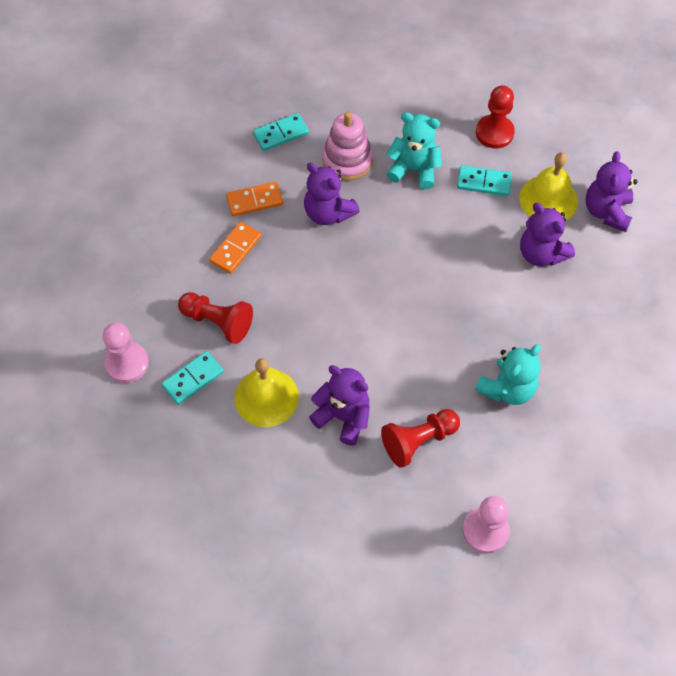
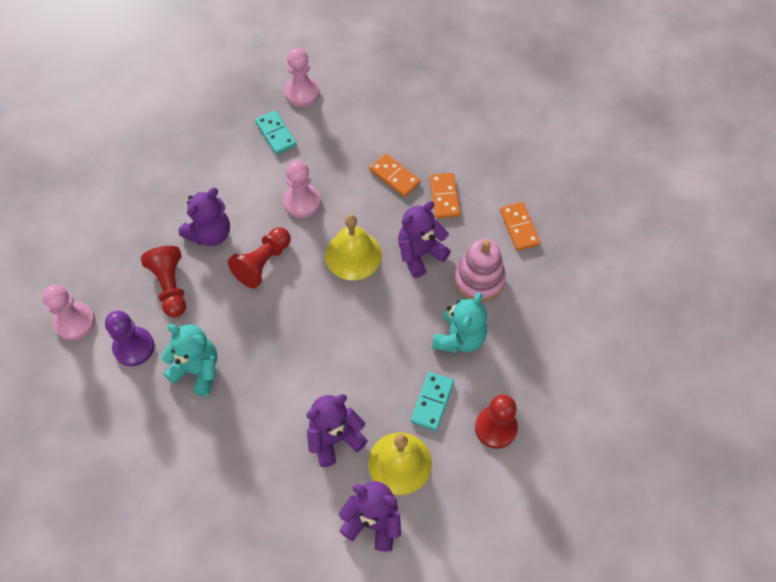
camera: 100 degrees right, 0 degrees up
(218, 322) = (324, 156): red pawn -> red pawn (263, 263)
(266, 397) = (245, 182): yellow bell -> yellow bell (353, 255)
(280, 134) = (519, 227): turquoise domino -> orange domino
(284, 332) = (302, 202): none -> pink pawn
(498, 458) = (134, 347): none -> purple pawn
(507, 388) = (197, 370): turquoise teddy bear -> turquoise teddy bear turned 150 degrees clockwise

